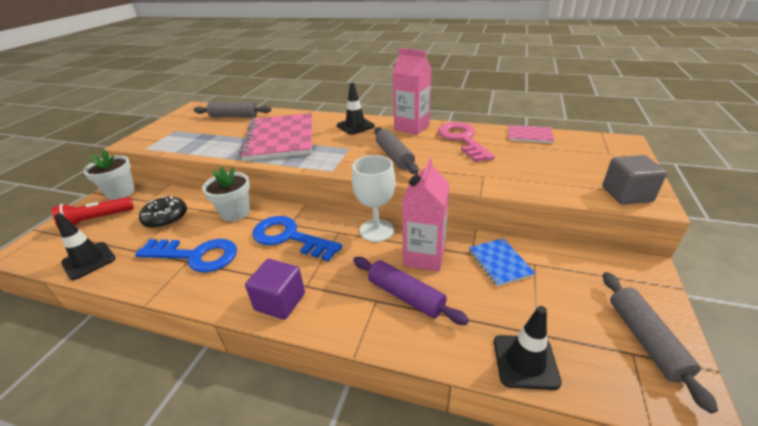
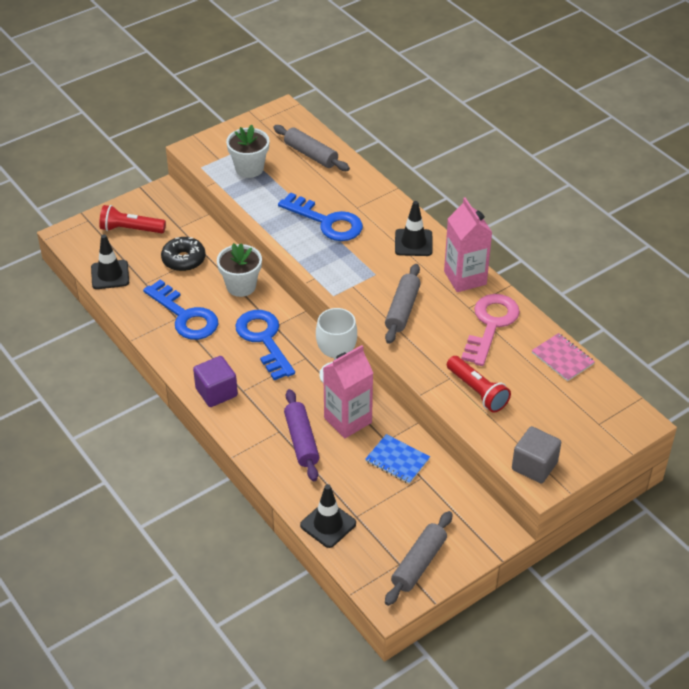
camera: 35 degrees right, 10 degrees up
(121, 192) = (162, 201): white flower pot -> white flower pot (249, 168)
(280, 138) = (327, 222): pink notebook -> blue key
(500, 262) = (397, 460): blue notebook -> blue notebook turned 75 degrees counterclockwise
(513, 173) = (477, 391): none -> red flashlight

